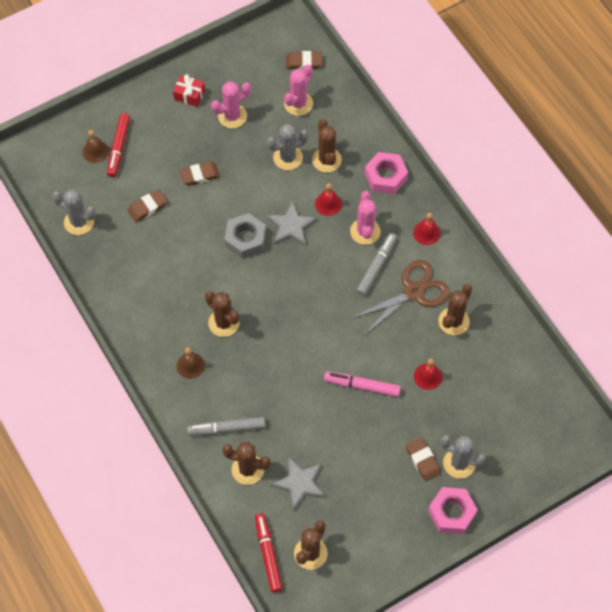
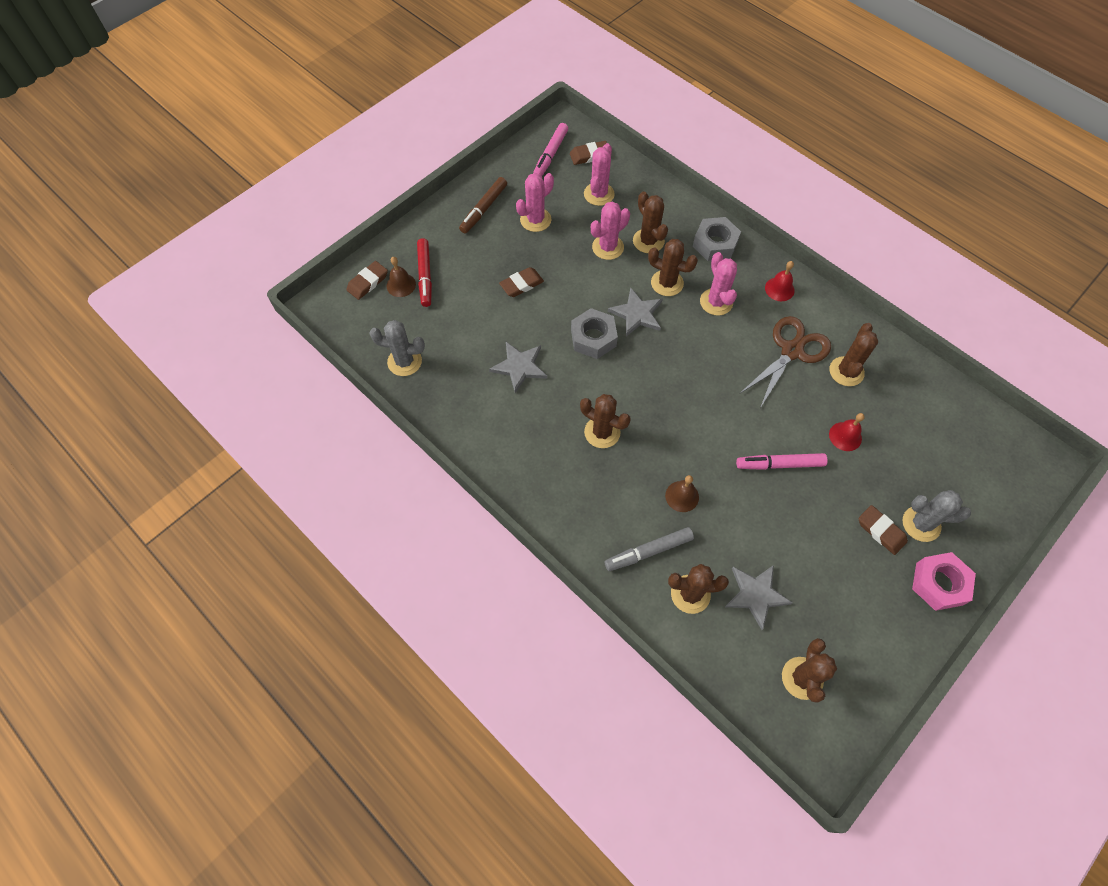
camera: 15 degrees left, 0 degrees up
(147, 207) = (476, 329): brown eraser -> brown eraser (368, 282)
(173, 250) = (519, 367): none -> grey star
(189, 95) = (484, 209): red gift -> brown marker
(190, 365) = (581, 489): brown bell -> brown bell (682, 496)
(268, 54) = (550, 155): none -> pink marker
(268, 554) = (753, 693): red marker -> none
(288, 157) = (607, 247): grey cactus -> pink cactus
(328, 204) = (667, 283): red bell -> brown cactus
(376, 267) = (742, 334): grey marker -> none
(385, 177) = (715, 244): pink nut -> grey nut

